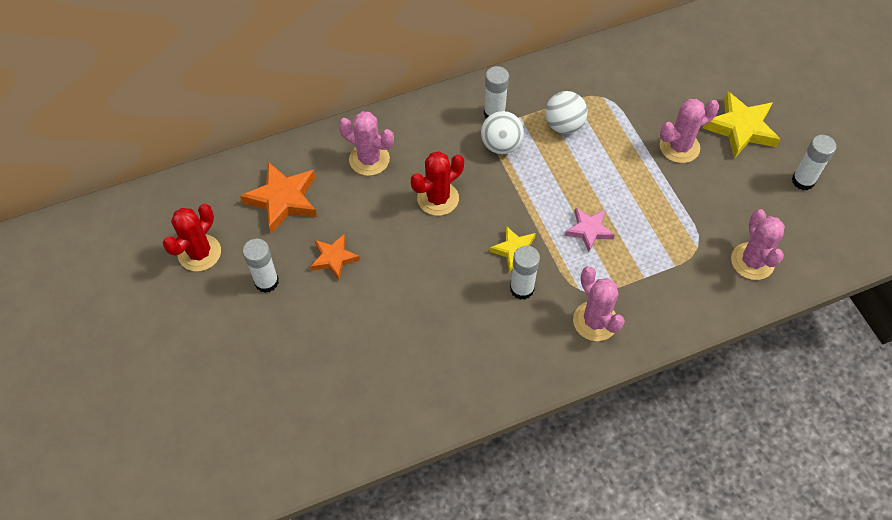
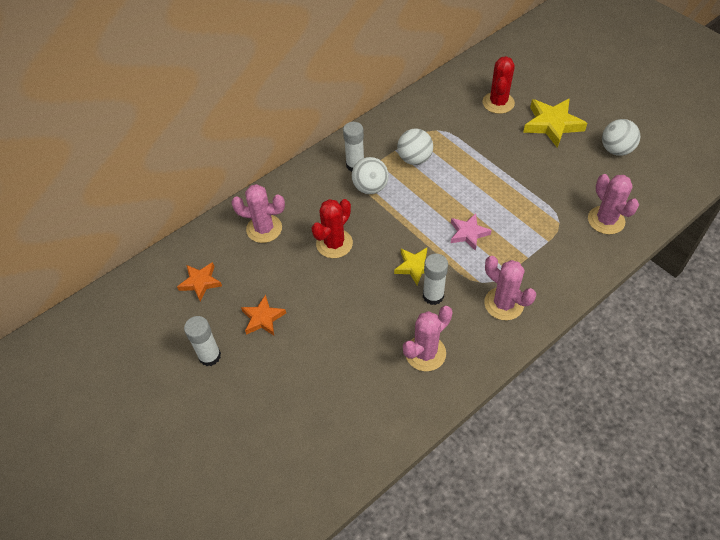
camera: 15 degrees left, 5 degrees down
(199, 253) = (140, 349): red cactus -> red cactus (498, 103)
(283, 200) = (200, 282): orange star -> orange star, size x0.62
(679, 147) = (512, 151): pink cactus -> pink cactus (425, 353)
(803, 181) = (616, 150): white glue stick -> white ball

